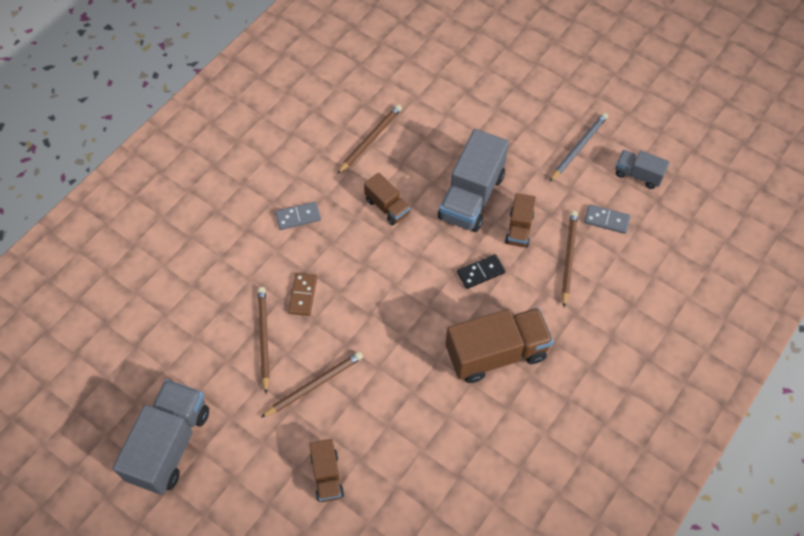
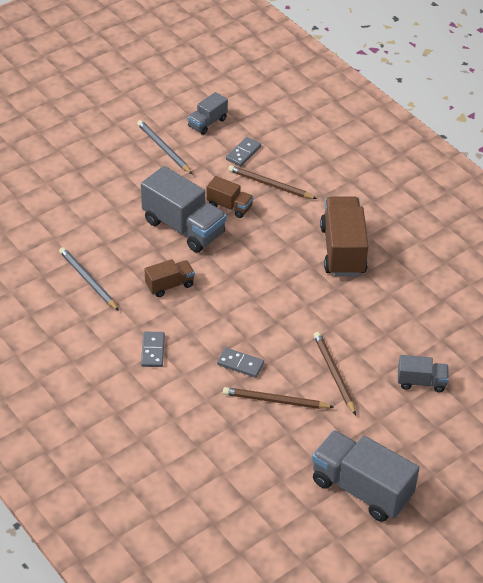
camera: 75 degrees left, 15 degrees down
(302, 295) = (240, 364): brown domino -> grey domino
(327, 476) = (421, 382): brown truck -> grey truck
(370, 139) = (88, 280): brown pencil -> grey pencil
(481, 272) = (263, 241): black domino -> none

